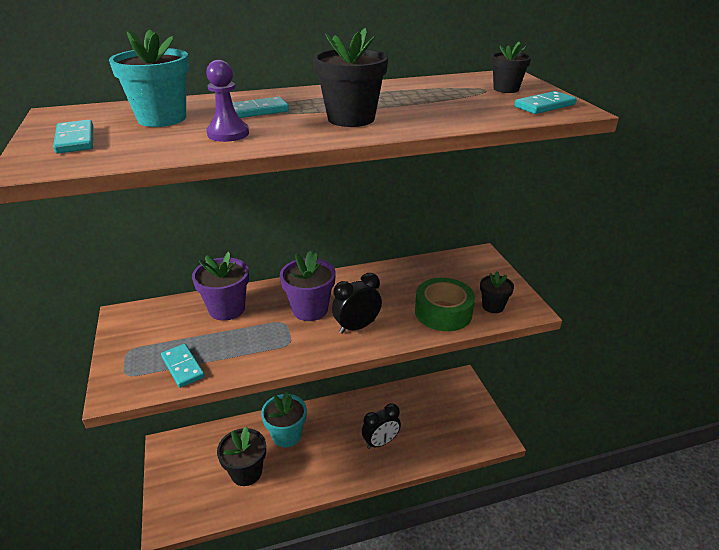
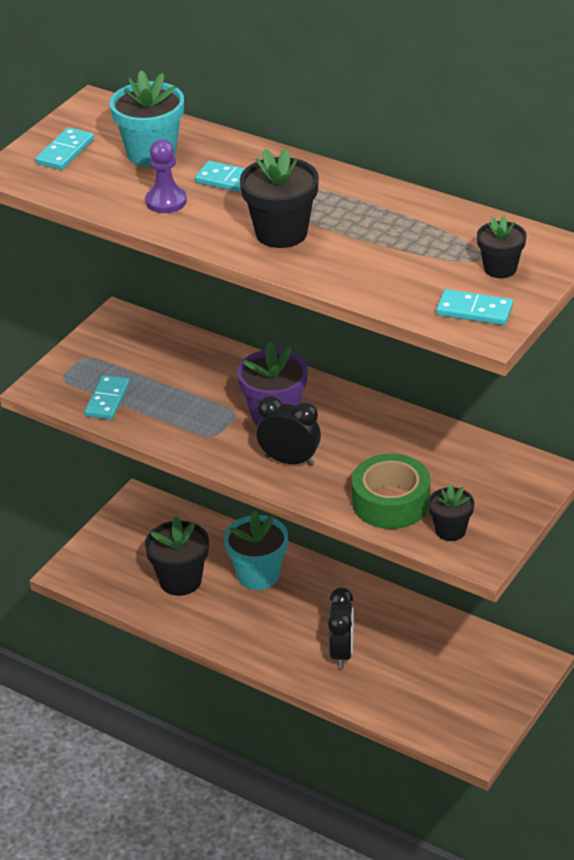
camera: 50 degrees right, 5 degrees up
(227, 309) = (206, 367): purple flower pot -> none
(380, 442) = (341, 653): black clock -> black clock turned 105 degrees counterclockwise

